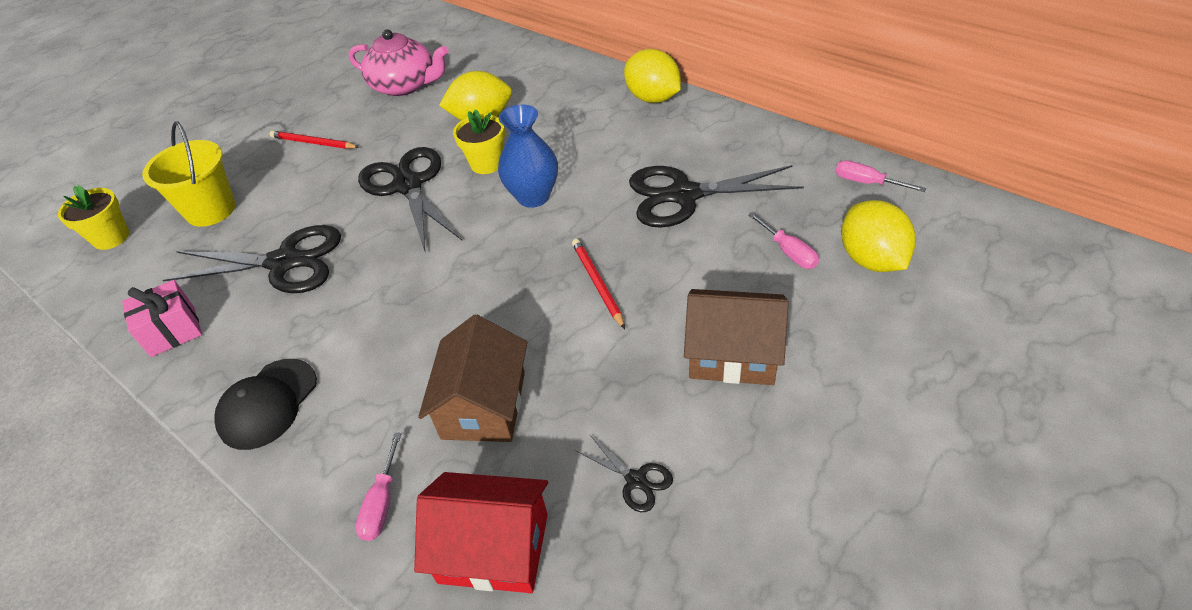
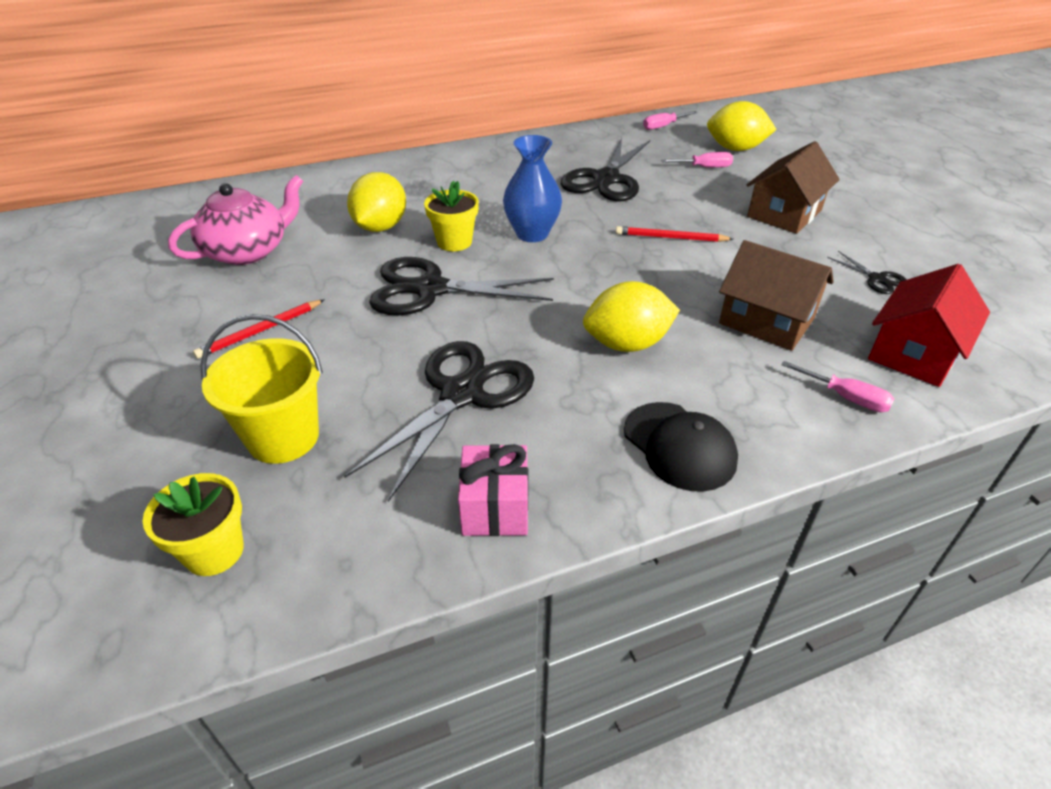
camera: 65 degrees left, 5 degrees down
(636, 480) = (877, 279): black scissors -> black scissors turned 75 degrees clockwise
(653, 98) = (471, 154): yellow lemon -> yellow lemon (627, 344)

